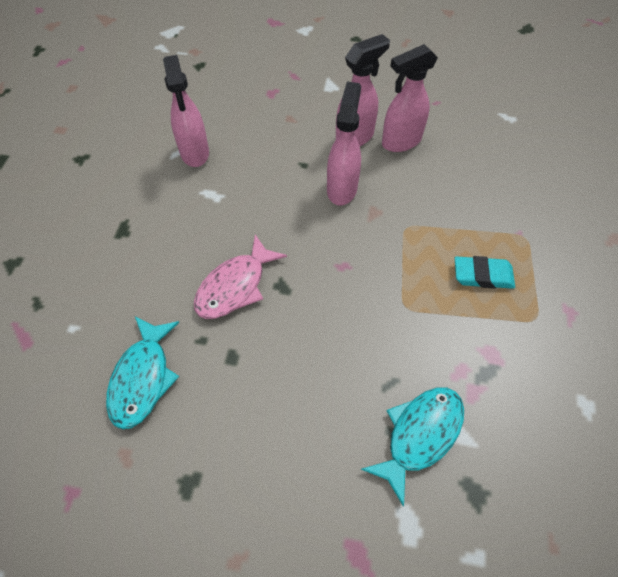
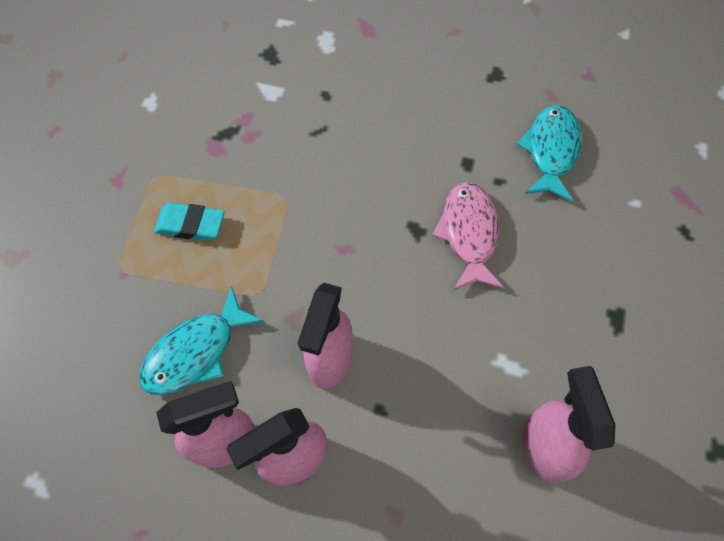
camera: 175 degrees left, 5 degrees up
(235, 286) = (469, 233): pink fish -> pink fish turned 45 degrees counterclockwise
(420, 435) = (302, 92): turquoise fish -> turquoise fish (196, 352)

